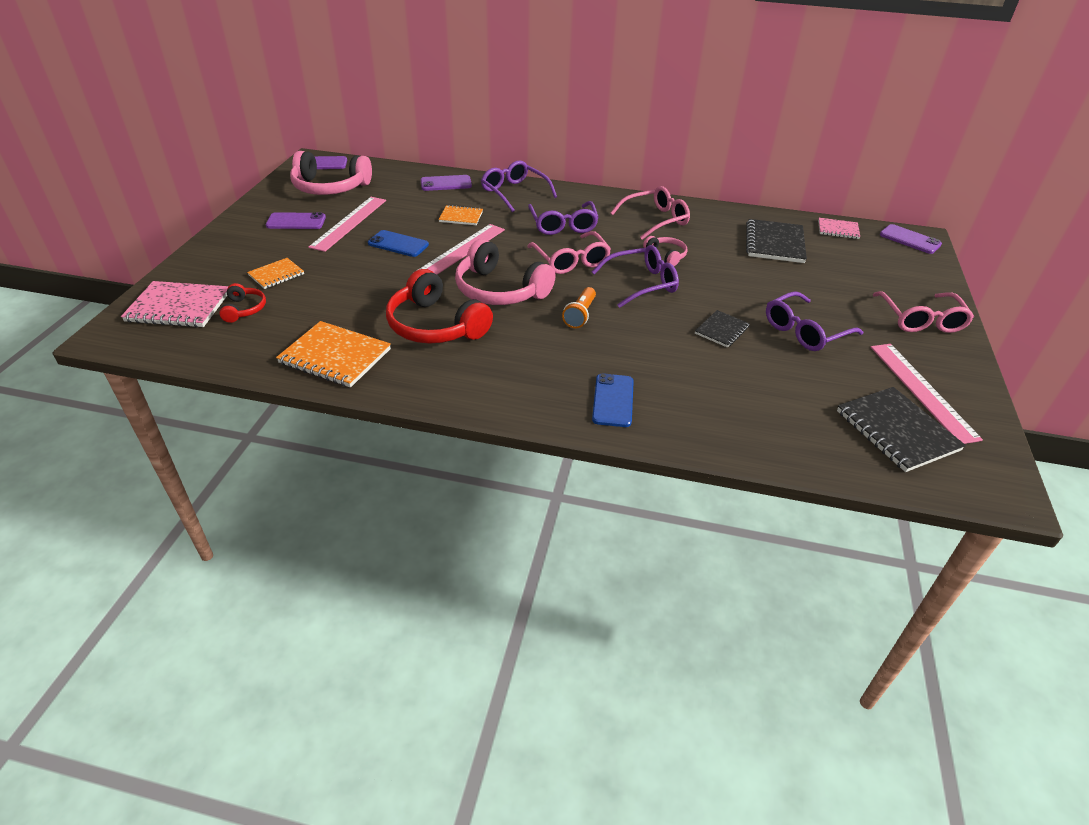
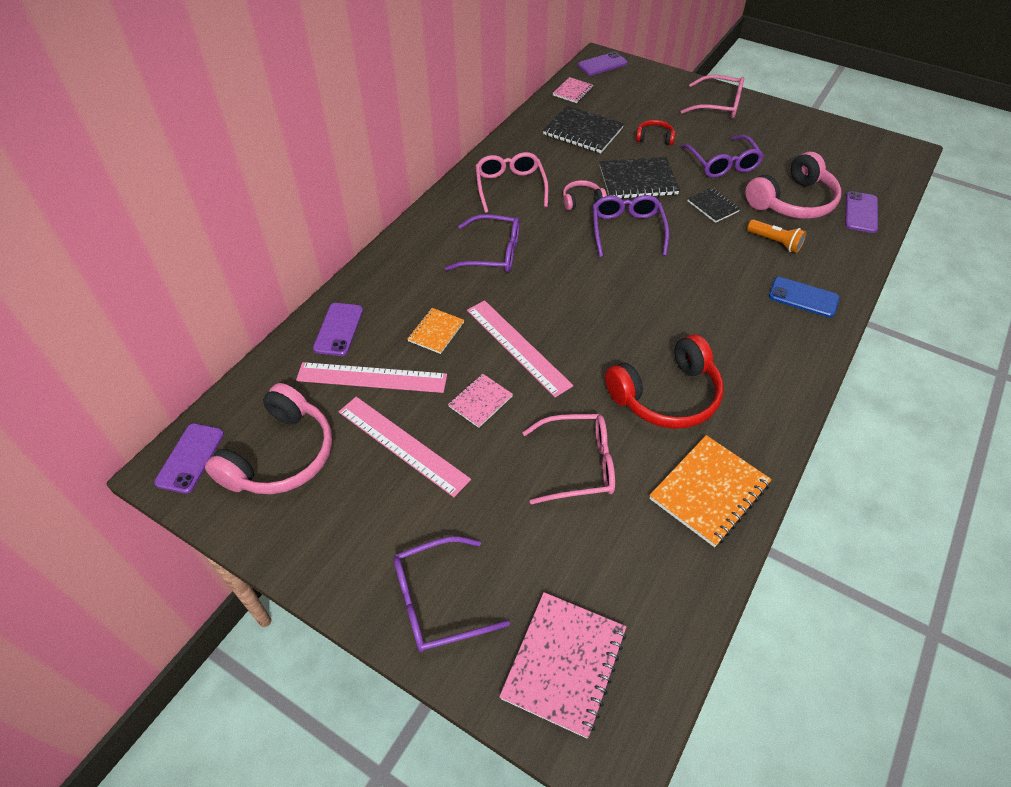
camera: 70 degrees left, 10 degrees up
(244, 309) = (590, 581): red headphones -> red headphones (654, 138)
(276, 275) = (513, 539): orange notebook -> none
(296, 221) = (371, 506): purple phone -> purple phone (861, 212)
(398, 244) = (480, 401): blue phone -> pink notebook
(500, 290) = (611, 331): pink headphones -> pink headphones (792, 201)
(514, 192) = (396, 273): purple glasses -> purple glasses (437, 601)
(571, 261) = (569, 266): pink glasses -> pink glasses (578, 464)
(580, 315) = (671, 284): orange flashlight -> orange flashlight (775, 242)
(896, 431) = (848, 168): black notebook -> black notebook (638, 181)
(922, 391) = (804, 140): pink ruler -> pink ruler (372, 378)

